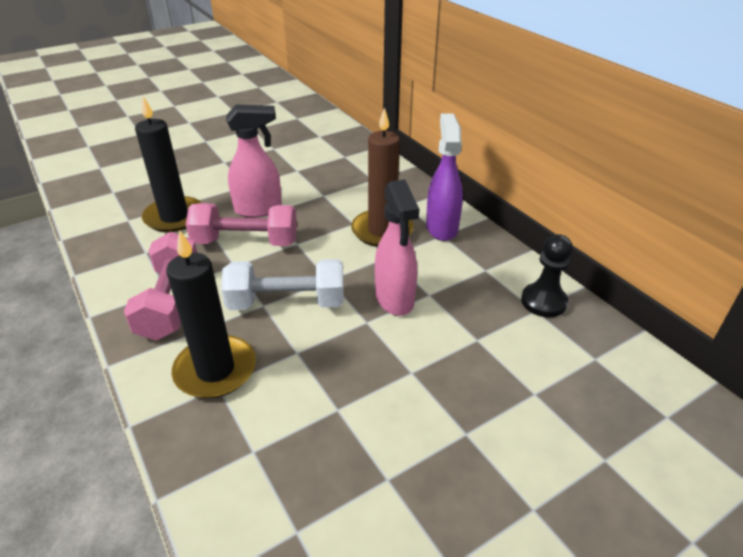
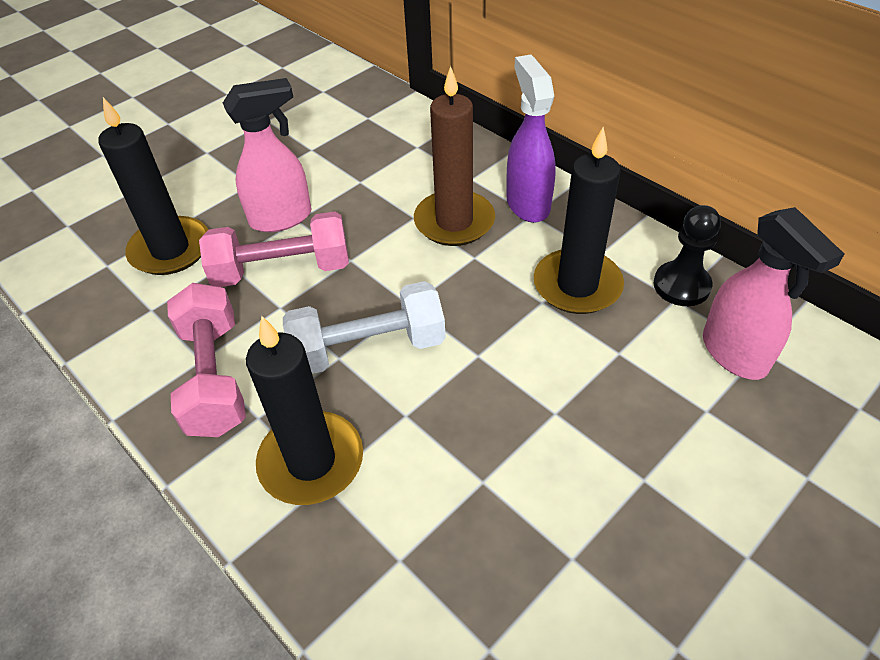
camera: 10 degrees left, 10 degrees up
(395, 299) = (502, 317): pink spray bottle -> pink spray bottle (735, 354)
(460, 288) = (577, 285): none -> black candle

